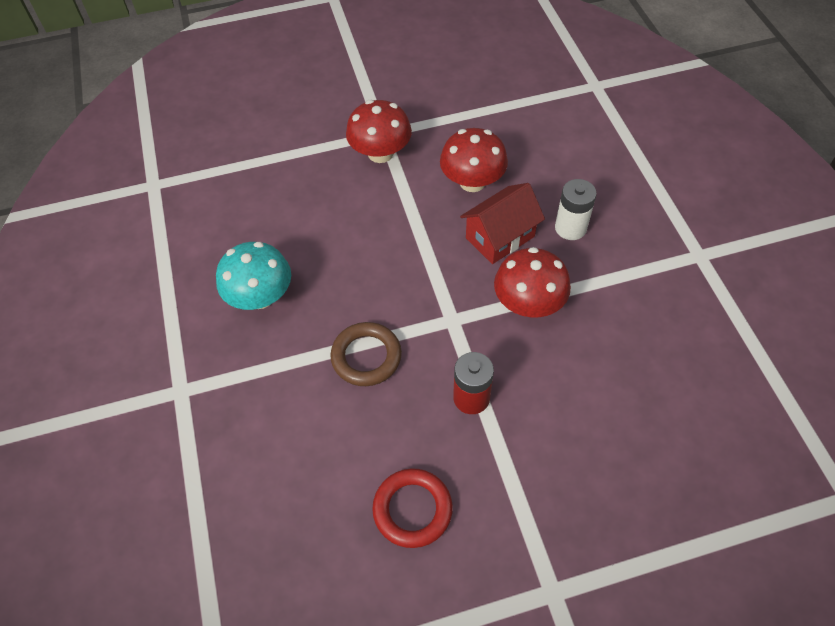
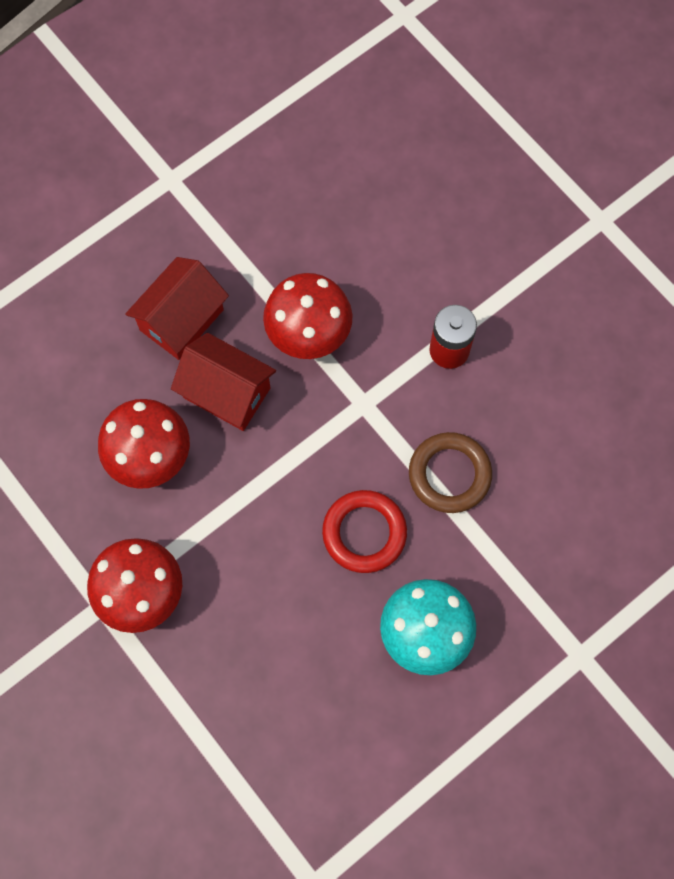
camera: 115 degrees left, 15 degrees up
(412, 509) = (589, 360): red ring -> red ring (364, 533)
(570, 228) = (182, 320): white battery -> red house

